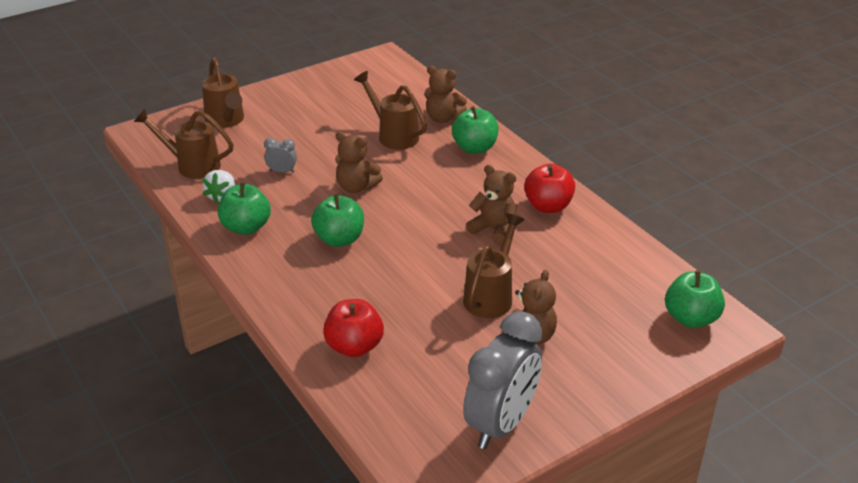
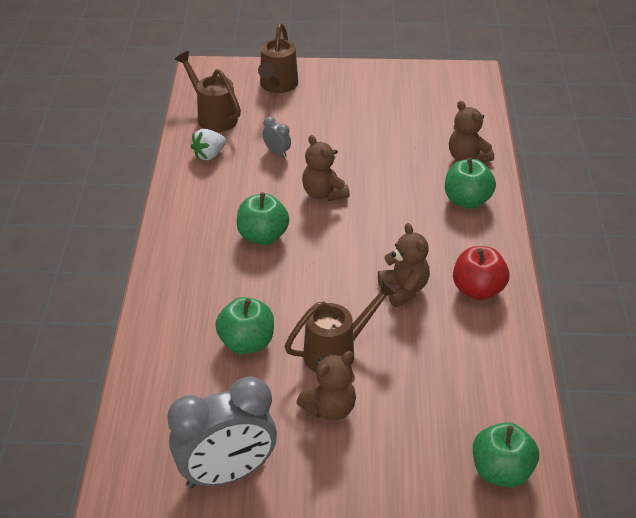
camera: 35 degrees right, 5 degrees up
(246, 227) = (201, 191): green apple -> green apple (246, 343)
(354, 346) = (181, 339): red apple -> none
(394, 135) = (405, 157): brown watering can -> none

